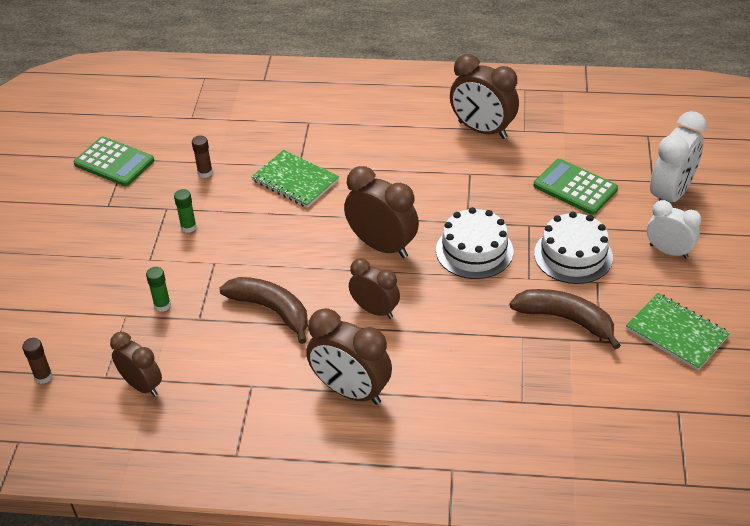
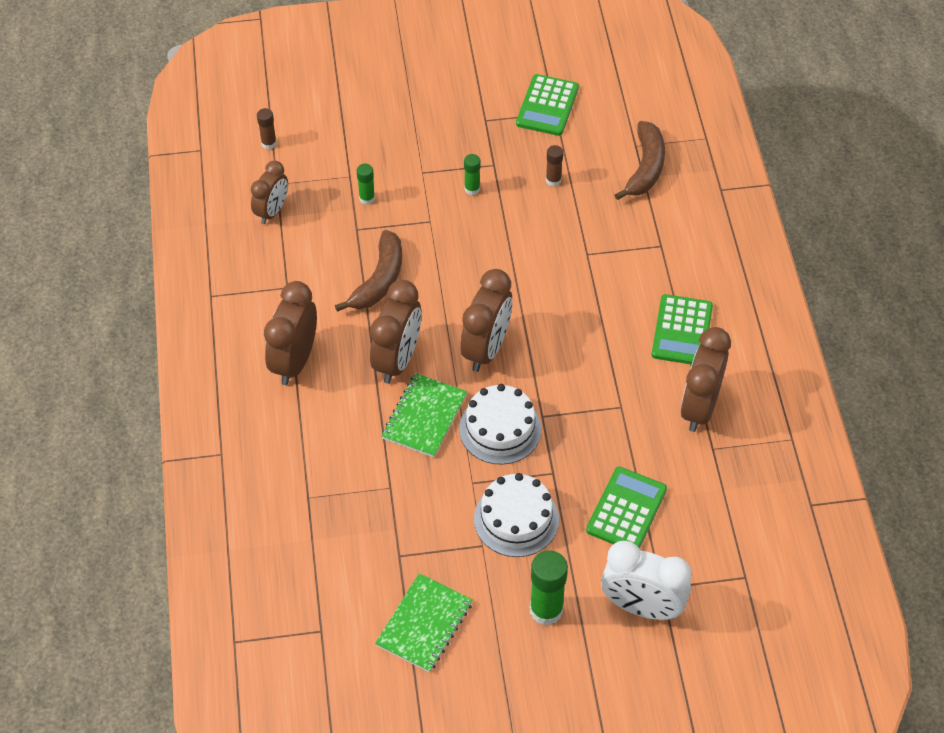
camera: 75 degrees right, 10 degrees up
(295, 181) = (563, 256): green notebook -> green notebook (424, 417)
(375, 310) = (397, 360): brown clock -> brown clock, size x1.54
(402, 126) = (682, 331): none -> green calculator
(566, 319) = (421, 522): brown banana -> brown banana (645, 168)
(668, 251) = (546, 610): white clock -> green glue stick

